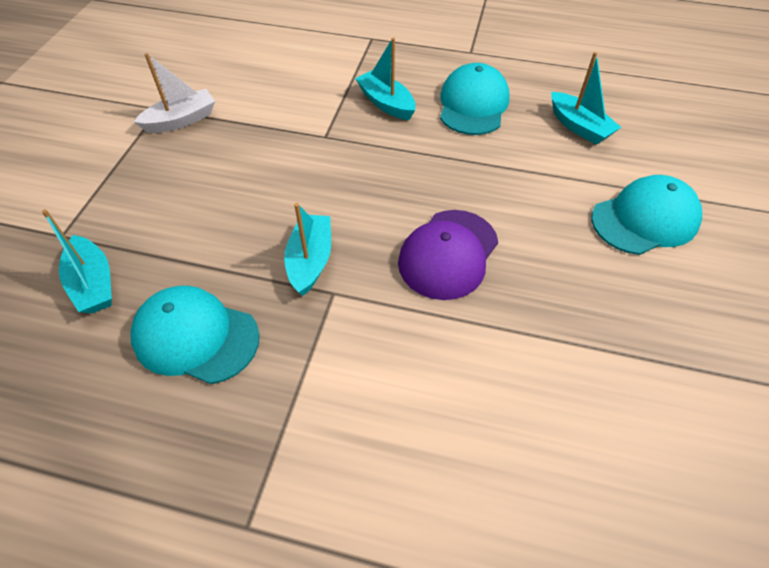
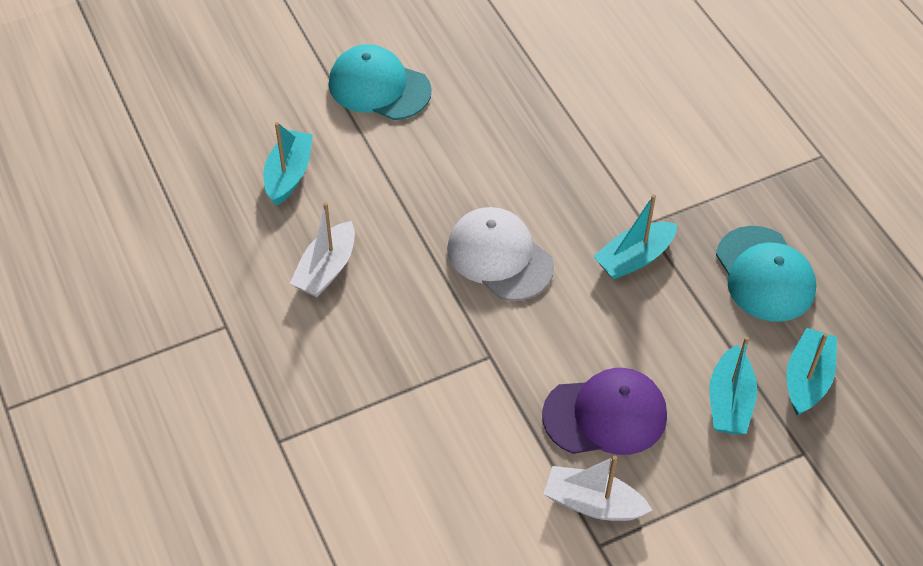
camera: 130 degrees left, 0 degrees up
(386, 103) = (391, 341): turquoise boat -> turquoise boat (729, 402)
(396, 186) = (500, 257): none -> white cap
(448, 254) = (537, 180): purple cap -> purple cap (605, 415)
(473, 104) = (326, 269): turquoise cap -> white boat

